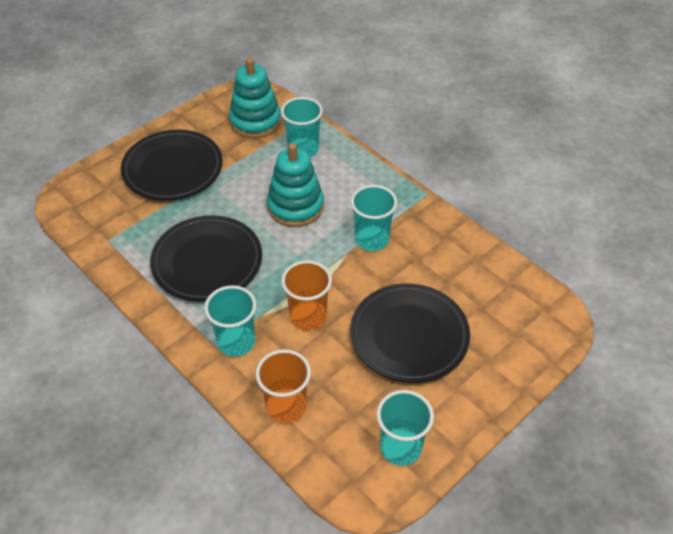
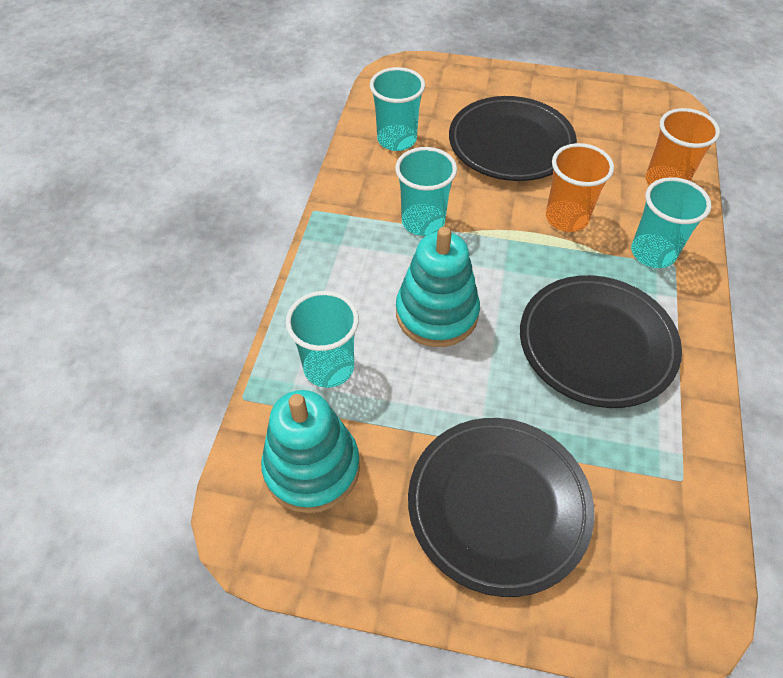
camera: 125 degrees left, 5 degrees up
(400, 448) = (614, 105): turquoise cup -> turquoise cup (397, 140)

